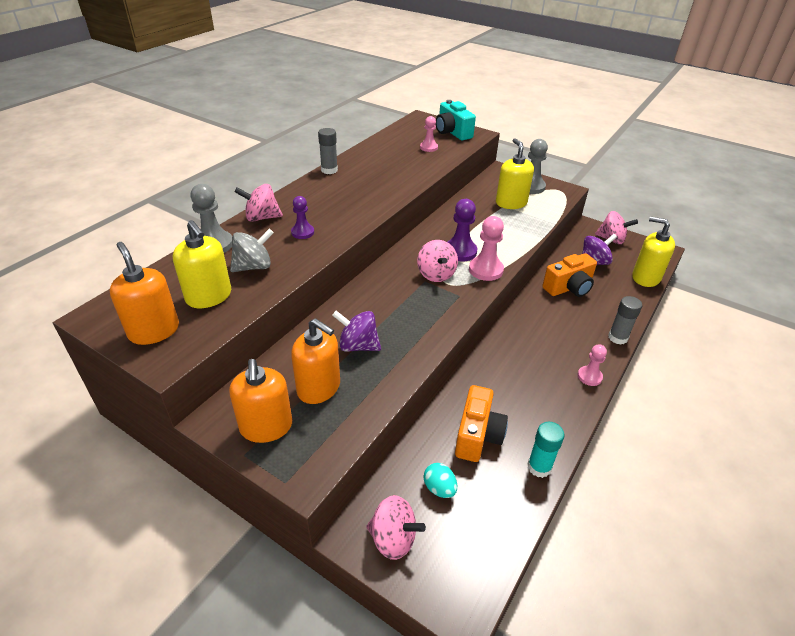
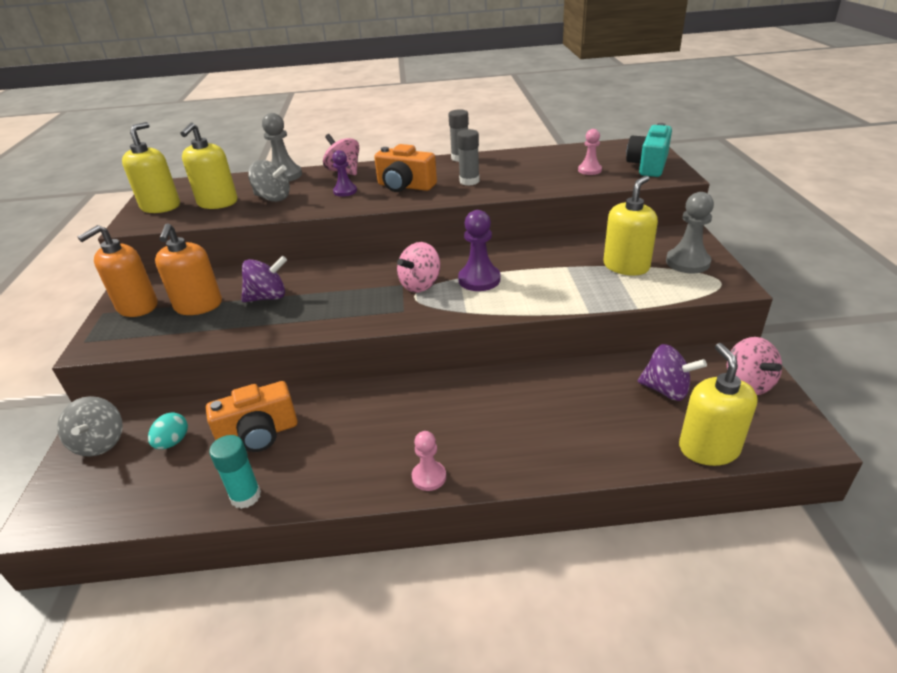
camera: 55 degrees right, 5 degrees down
(154, 331) = (161, 207): orange soap dispenser -> yellow soap dispenser
(358, 346) = (268, 297): purple spinning top -> purple spinning top turned 90 degrees clockwise
(393, 538) = (100, 443): pink spinning top -> grey spinning top
(486, 270) = (468, 306): pink pawn -> none
(569, 288) = (579, 393): orange camera -> orange camera (405, 186)
(617, 337) = (534, 472): grey glue stick -> grey glue stick (469, 181)

